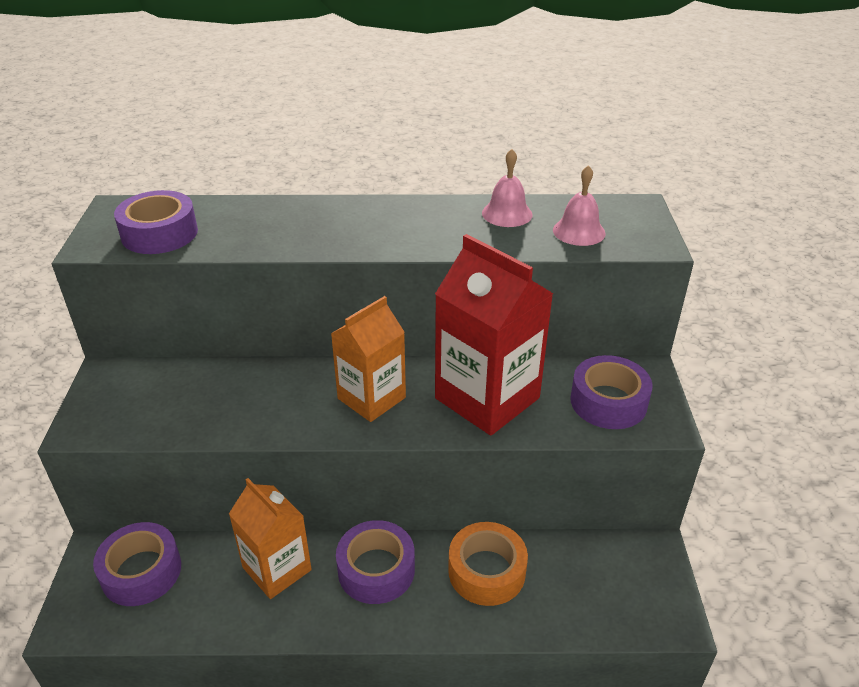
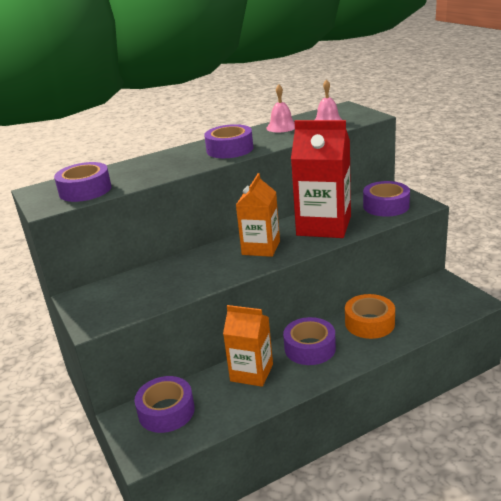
camera: 25 degrees left, 10 degrees down
(394, 231) = (230, 149): none -> purple tape

